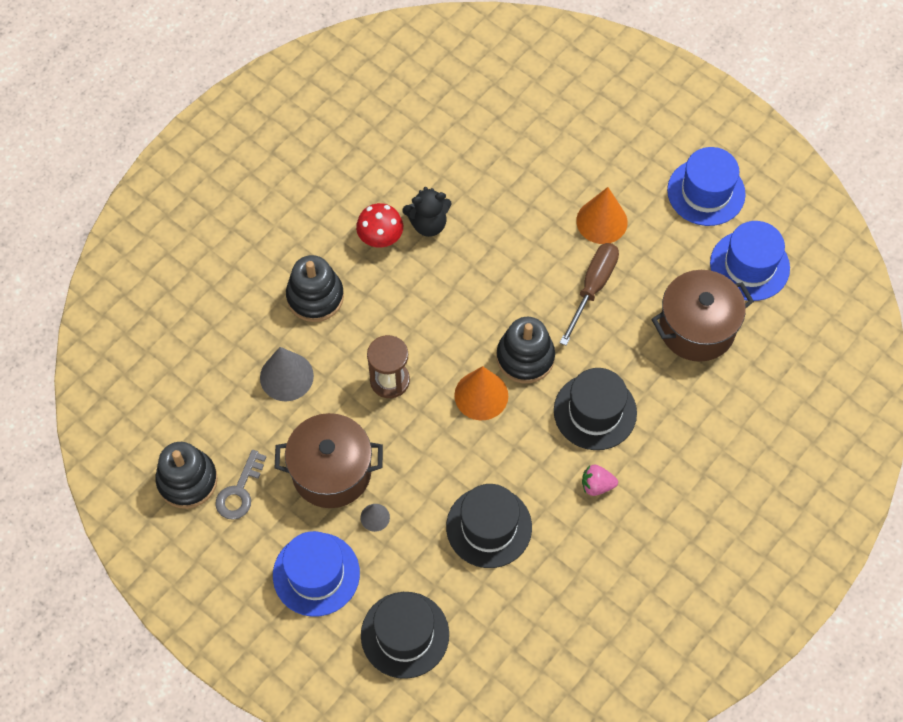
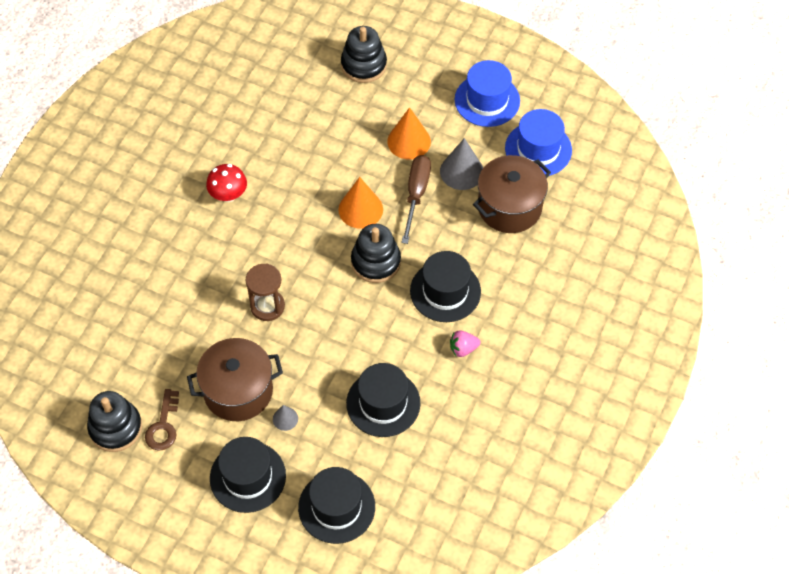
camera: 15 degrees left, 5 degrees down
(239, 491) = (163, 425): grey key -> brown key
(286, 376) = (178, 323): grey cone -> grey cone (461, 171)
(315, 297) = (186, 254): black stacking toy -> black stacking toy (364, 65)
(316, 574) = (247, 477): blue hat -> black hat
(428, 224) = (265, 175): black teddy bear -> none
(481, 395) = (347, 300): orange cone -> orange cone (360, 209)

